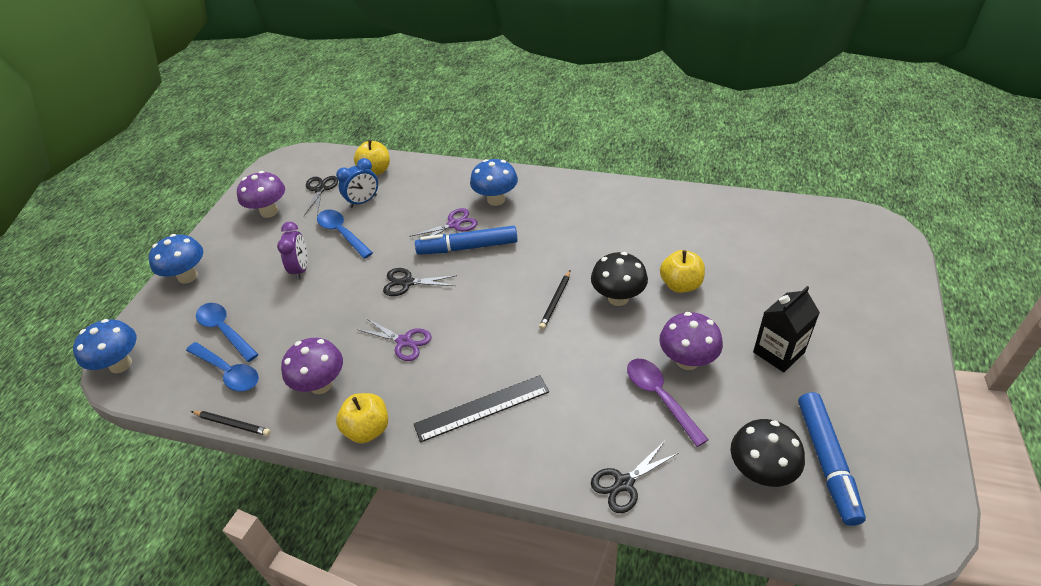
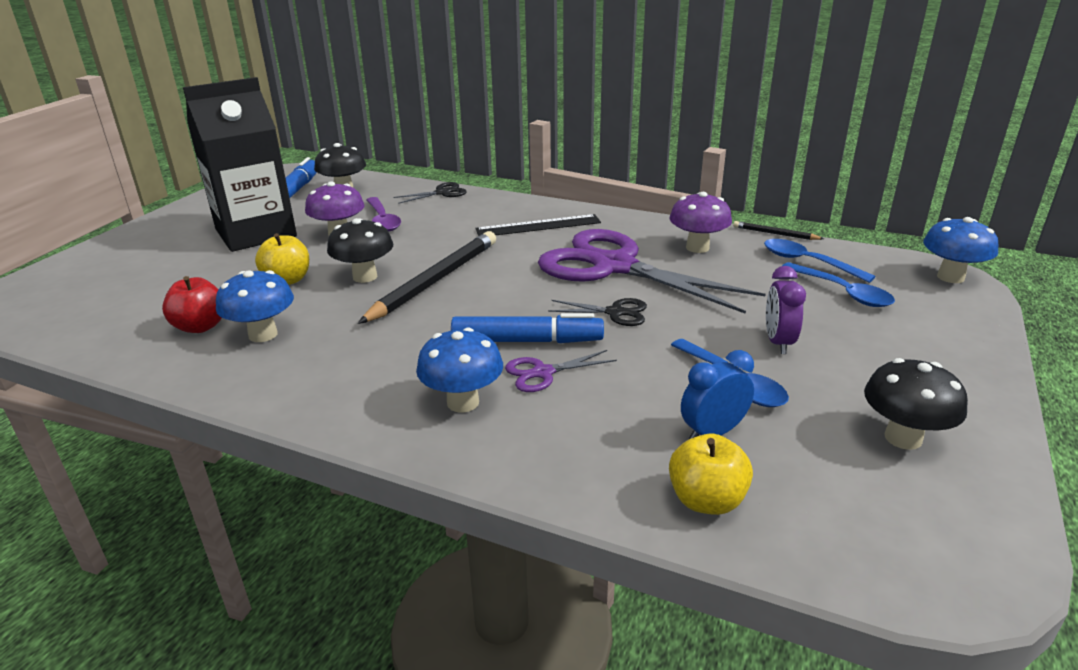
camera: 175 degrees left, 15 degrees down
(188, 276) = (962, 352): blue mushroom -> blue mushroom (263, 335)
(269, 212) = (903, 438): purple mushroom -> black mushroom
(320, 189) = (819, 472): black scissors -> none
(368, 429) = (642, 223): yellow apple -> none
(404, 341) = (614, 266): purple scissors -> purple scissors, size x2.48
(555, 301) = (435, 280): black pencil -> black pencil, size x2.16
(700, 229) = (200, 326): none -> red apple
(778, 352) = (256, 233): black carton -> black carton, size x1.90

